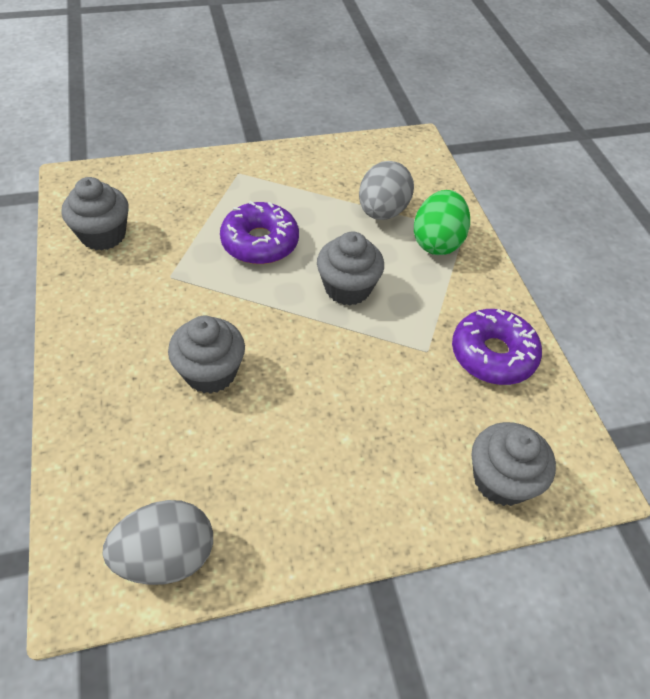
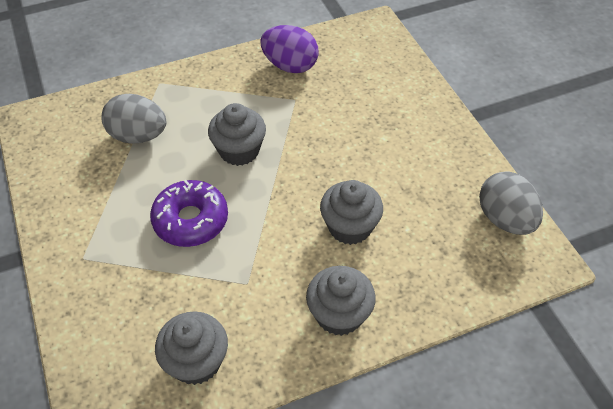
camera: 95 degrees left, 0 degrees up
(437, 242) = (175, 98): green egg -> none
(493, 354) = (290, 66): purple donut -> purple egg
(501, 480) = (389, 62): grey cupcake -> grey cupcake (339, 314)

